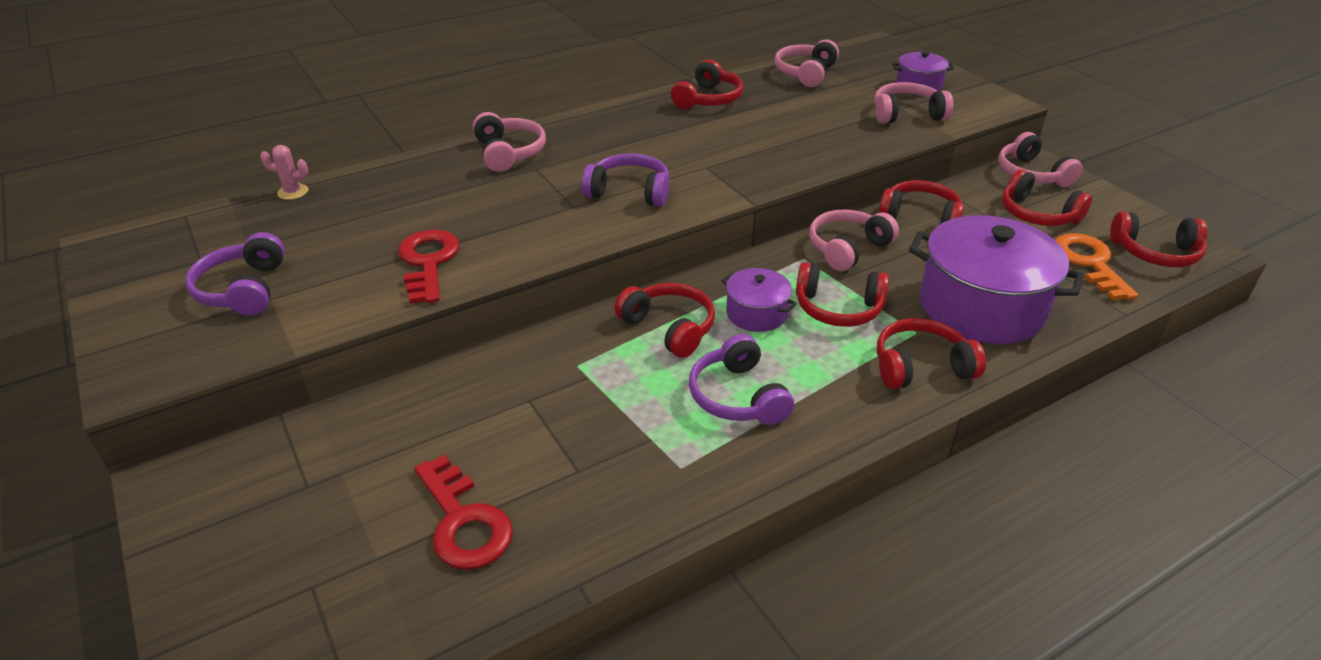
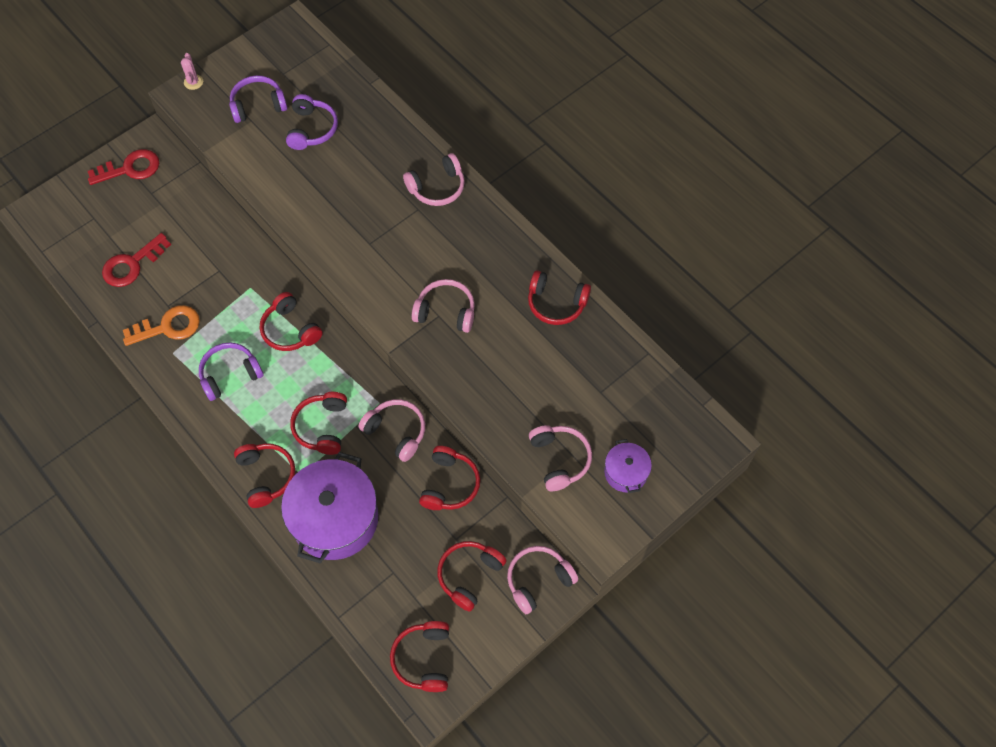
camera: 80 degrees right, 25 degrees up
(293, 192) = (364, 85): pink cactus -> pink cactus (193, 82)
(428, 262) = (294, 182): red key -> red key (130, 168)
(629, 192) = (394, 272): purple headphones -> purple headphones (312, 129)
(669, 328) = (290, 330): red headphones -> red headphones turned 105 degrees clockwise
(756, 313) = (311, 378): purple pot -> none
(805, 73) = (629, 375): pink headphones -> pink headphones (446, 311)
(1089, 263) = (401, 604): orange key -> orange key (168, 327)

